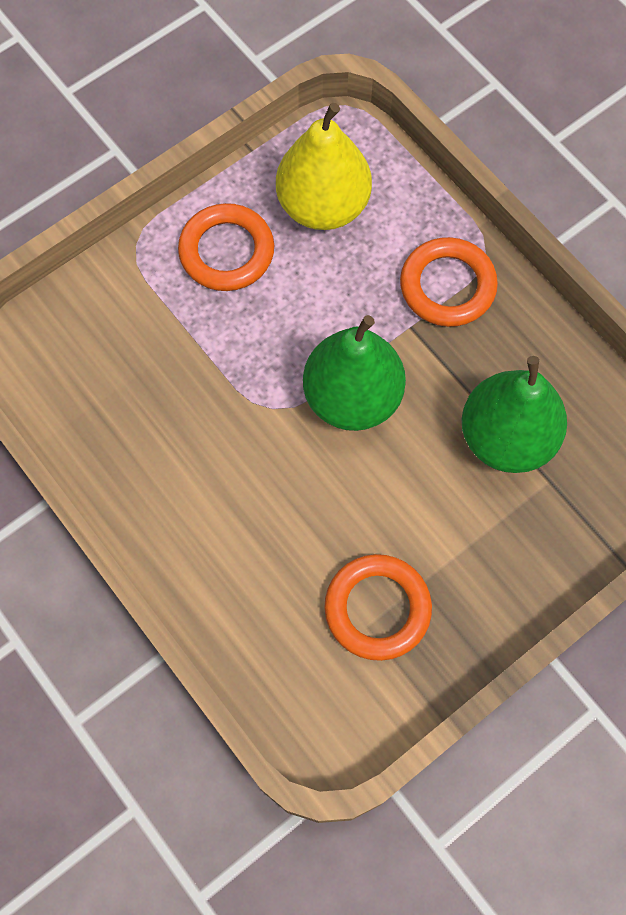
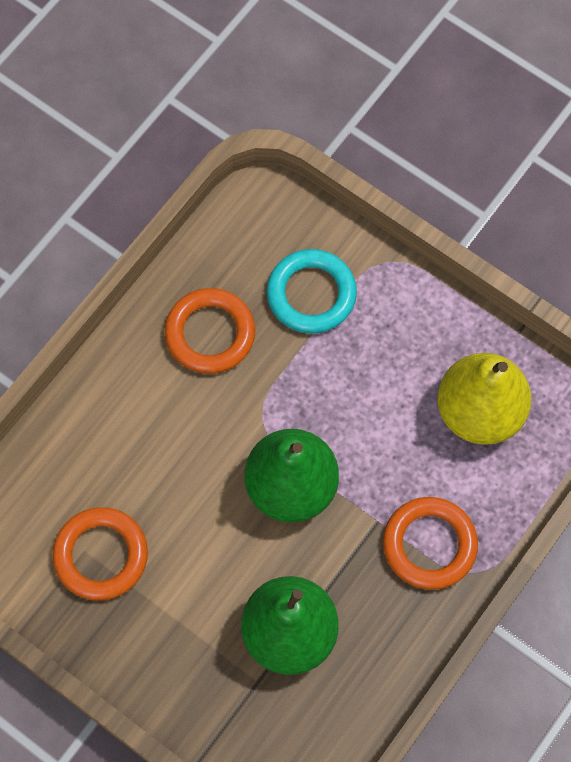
camera: 75 degrees right, 0 degrees up
(147, 325) = (311, 294): none -> turquoise ring
(226, 251) = (405, 339): orange ring -> orange ring (210, 333)

